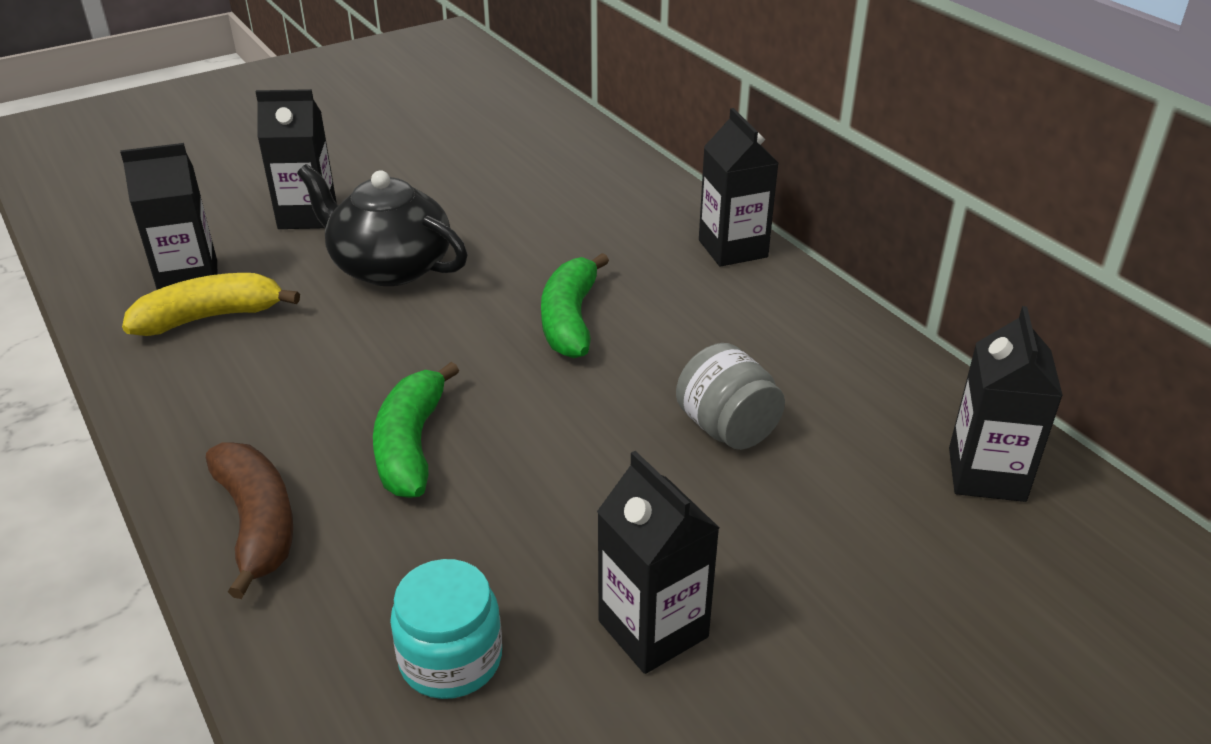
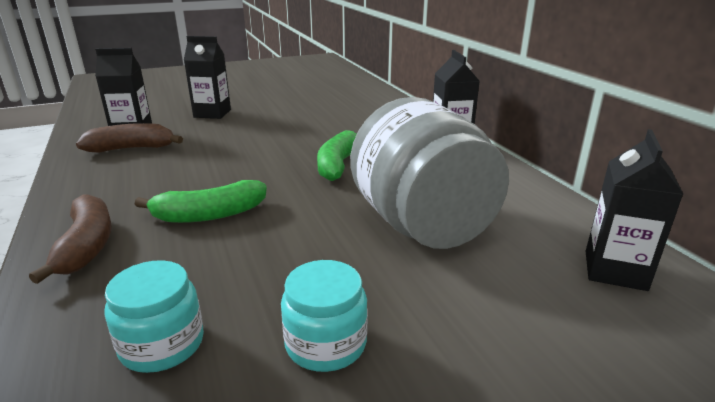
camera: 10 degrees right, 10 degrees down
(210, 317) = (132, 148): yellow banana -> brown banana
(389, 266) = (244, 135): black teapot -> none
(411, 445) = (209, 215): green banana -> green banana turned 120 degrees counterclockwise
(653, 629) = (325, 343): black carton -> turquoise jar
(727, 428) = (422, 225): grey jar -> grey jar, size x2.04

